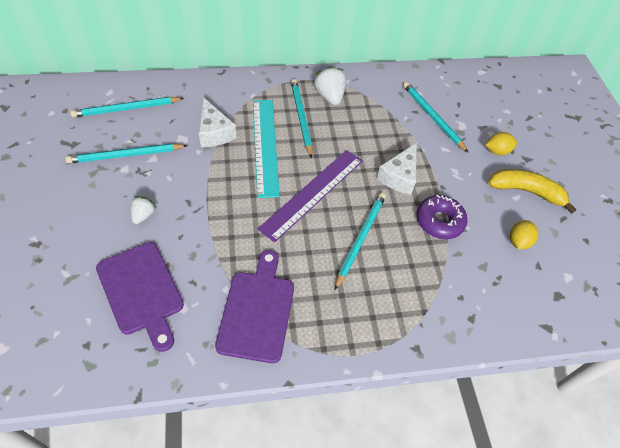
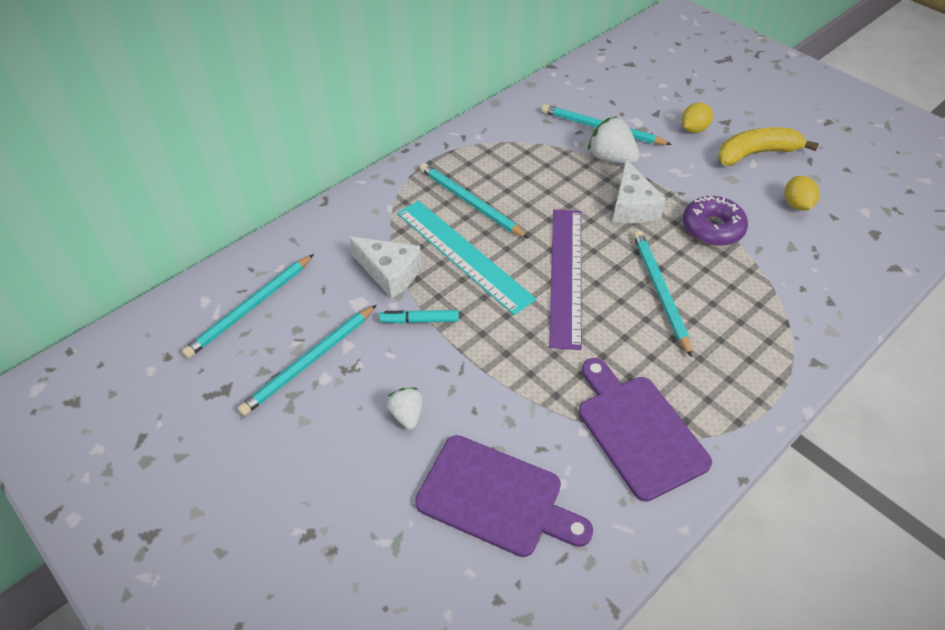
camera: 30 degrees left, 5 degrees down
(203, 168) = (419, 320): none -> turquoise marker
(329, 97) = (477, 163): white strawberry -> white strawberry (611, 158)

